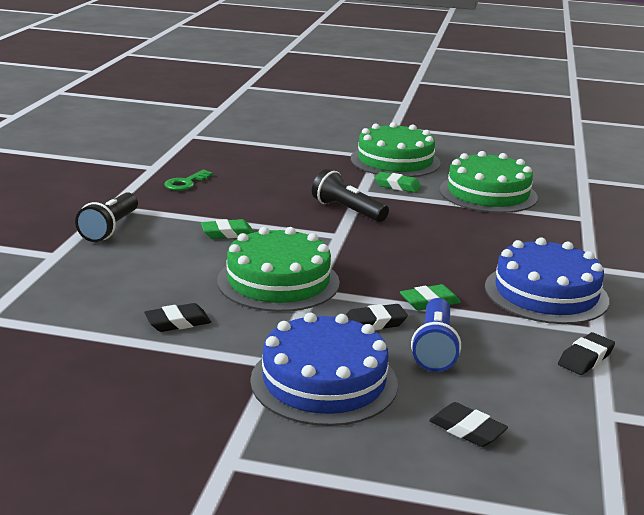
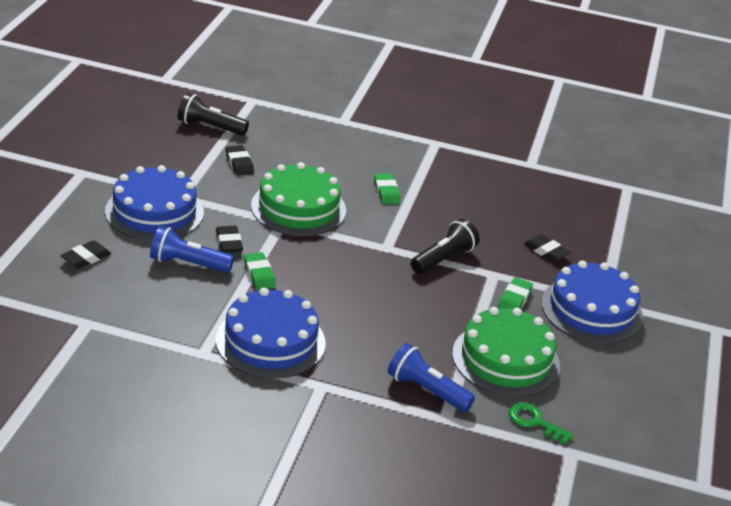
camera: 90 degrees right, 10 degrees up
(110, 228) = (391, 141): black flashlight -> black flashlight (210, 127)
(186, 183) = (494, 178): green key -> green key (534, 422)
(395, 161) = (591, 310): green cake -> blue cake
(557, 224) = (426, 390): none -> blue flashlight
(585, 358) = (160, 333): black eraser -> black eraser (546, 251)

